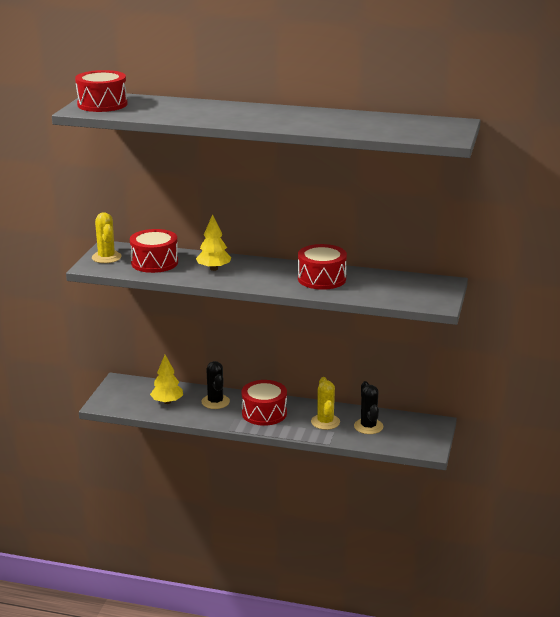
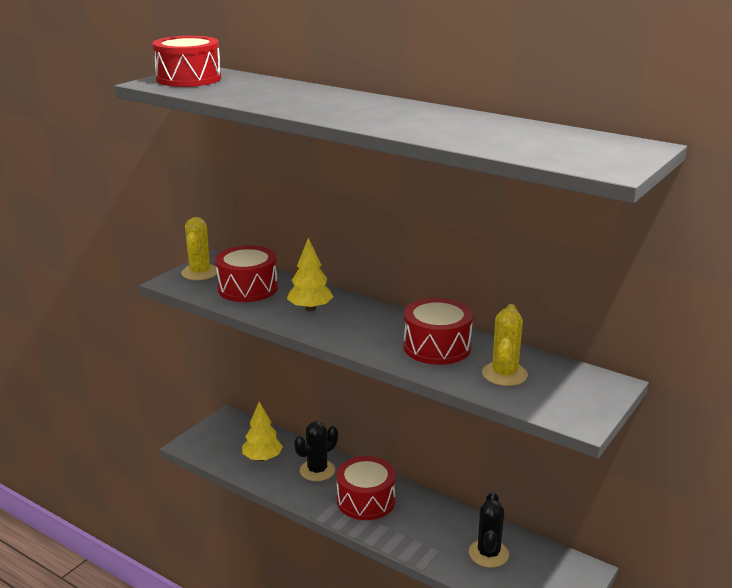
camera: 20 degrees right, 0 degrees up
(215, 402) = (317, 470): black cactus -> black cactus turned 45 degrees clockwise
(325, 422) = (435, 532): yellow cactus -> yellow cactus (504, 374)

